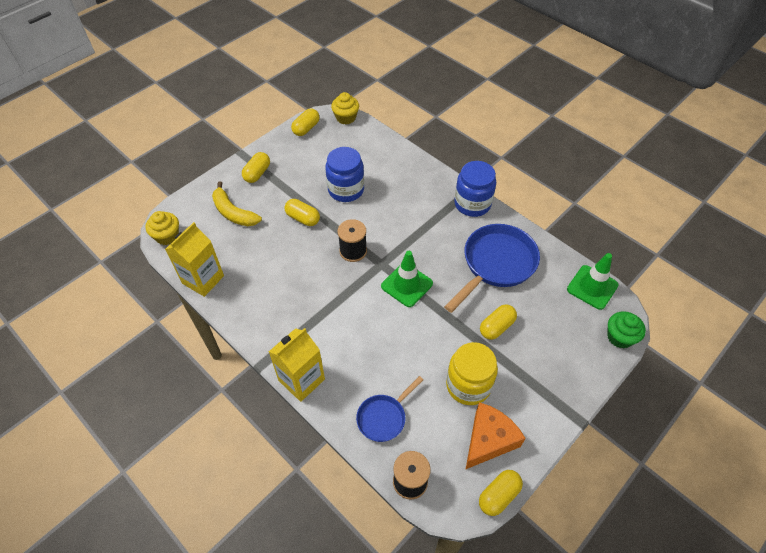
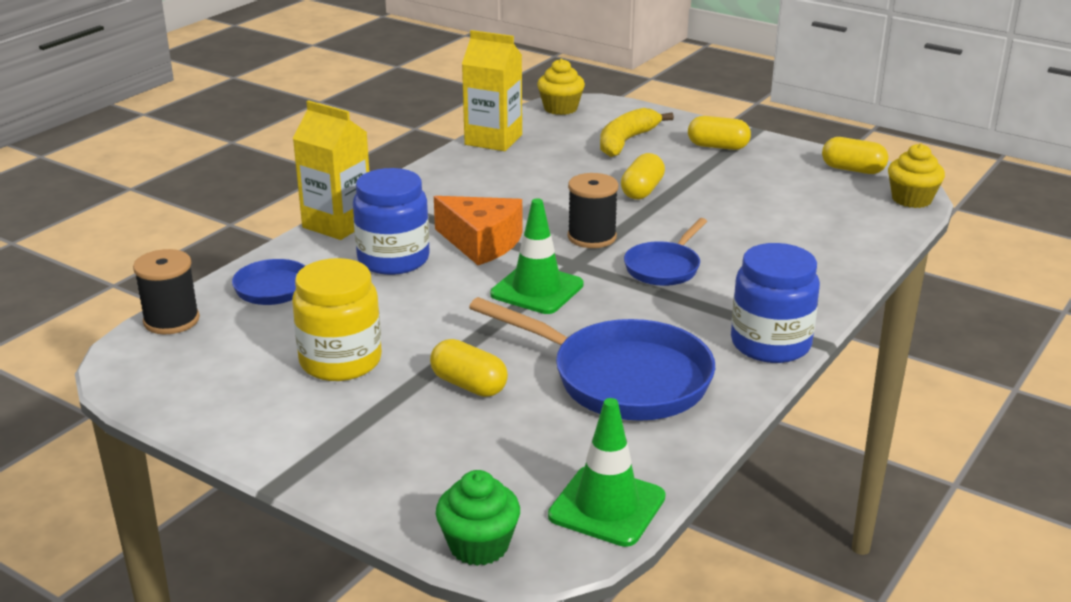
camera: 80 degrees right, 25 degrees down
(346, 190) = (727, 217): blue jar -> blue jar (393, 259)
(394, 227) = (664, 267): none -> blue pan
(489, 440) = (236, 386): orange cheese -> orange cheese (481, 243)
(498, 495) = (137, 400): yellow capsule -> none

